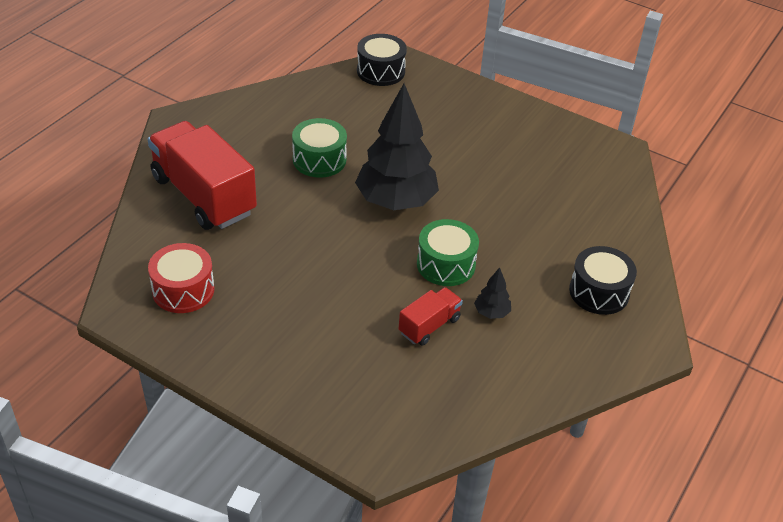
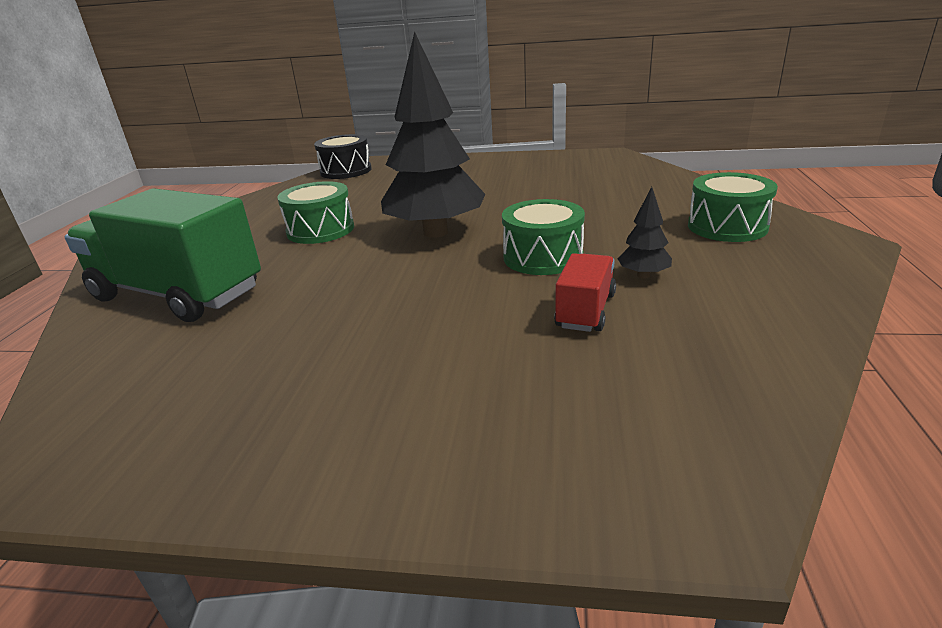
camera: 20 degrees left, 15 degrees down
(183, 290) = (177, 399): red drum -> none
(204, 195) = (178, 294): red truck -> green truck
(599, 292) = (727, 227): black drum -> green drum

